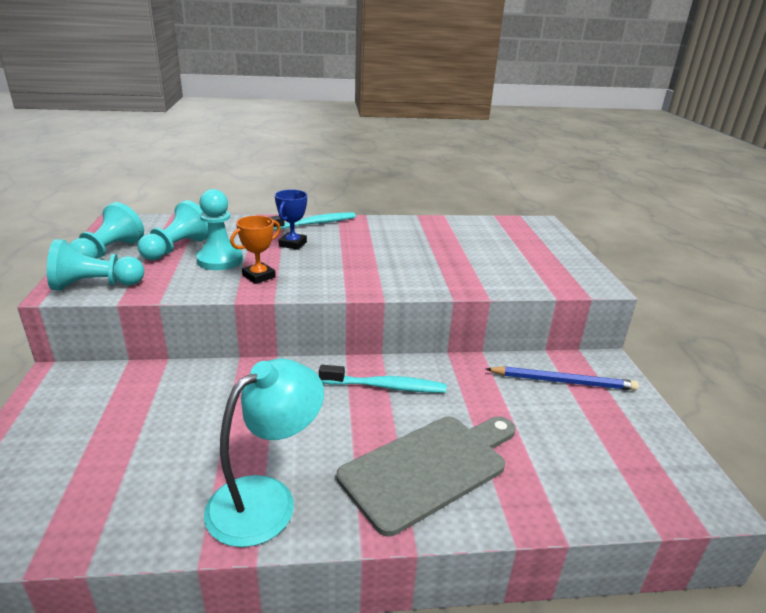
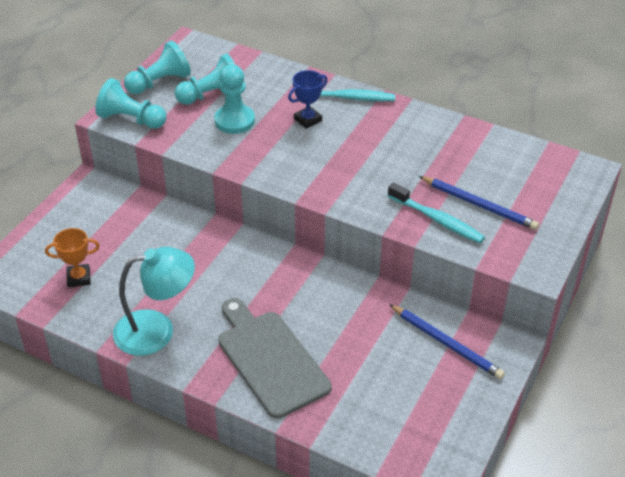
camera: 35 degrees right, 15 degrees up
(259, 276) = (250, 151): orange trophy -> orange trophy (79, 278)
(386, 387) = (299, 285): turquoise toothbrush -> turquoise toothbrush (437, 220)
(429, 468) = (270, 359): grey cutting board -> grey cutting board turned 120 degrees counterclockwise
(500, 259) = (479, 205): none -> blue pencil

